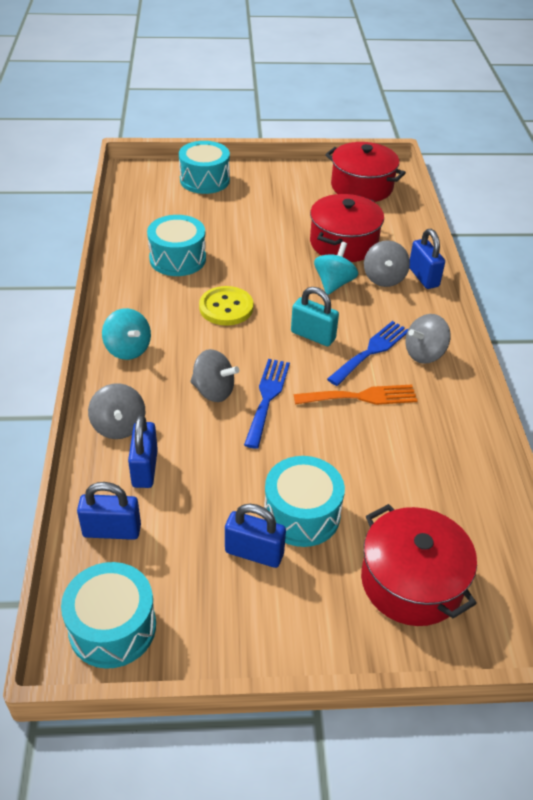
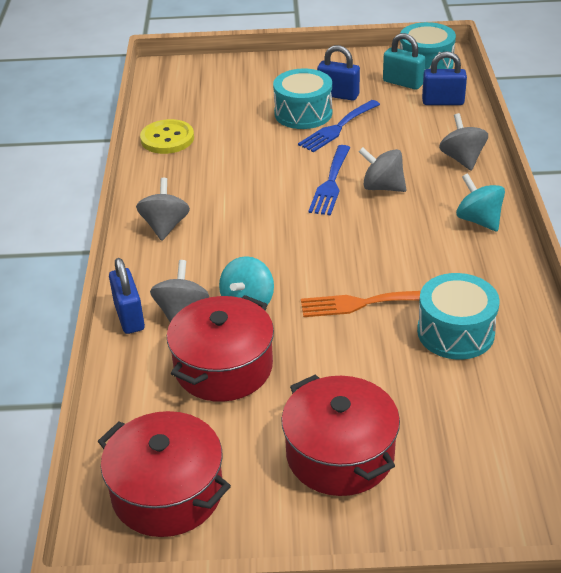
camera: 175 degrees left, 5 degrees down
(145, 468) = (430, 134): blue padlock -> none
(204, 180) = (450, 499): turquoise drum -> none
(226, 307) = (381, 268): yellow button -> yellow button (167, 139)
(313, 335) = (281, 240): turquoise padlock -> turquoise padlock (403, 83)
(361, 397) = (241, 187): orange fork -> orange fork (361, 303)
(371, 351) = (221, 227): blue fork -> blue fork (337, 128)
(411, 581) = (230, 86): red pot -> red pot (340, 454)
(424, 354) = (165, 226): grey spinning top -> grey spinning top turned 60 degrees counterclockwise

